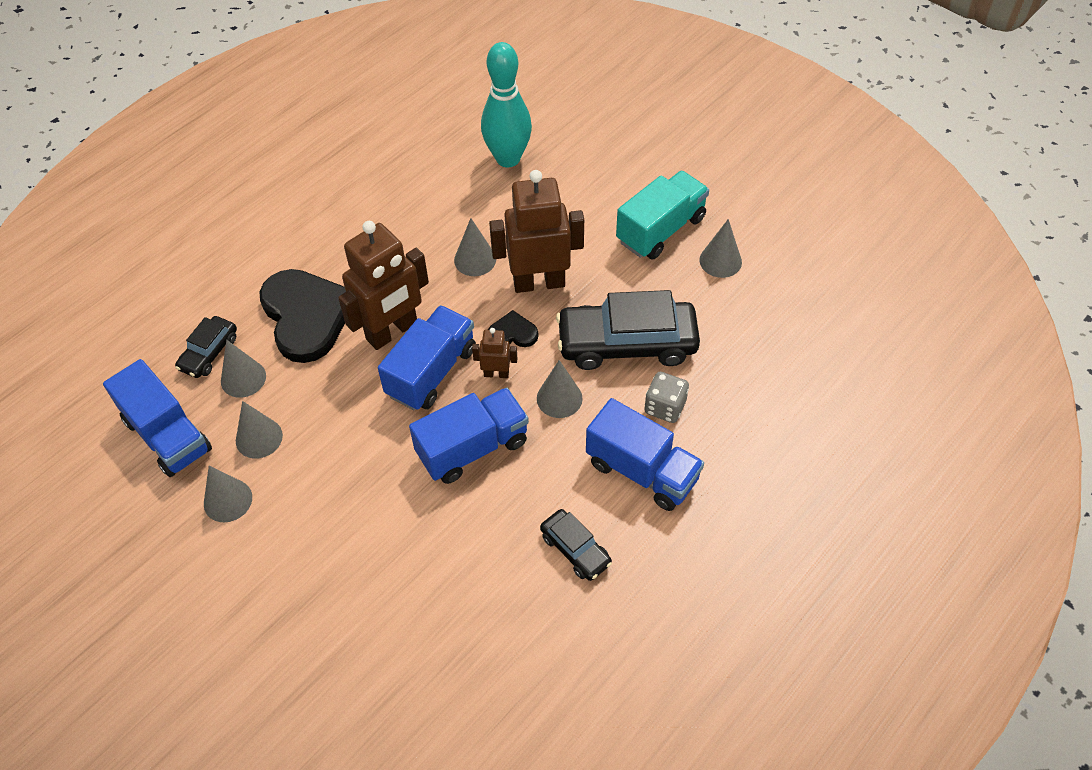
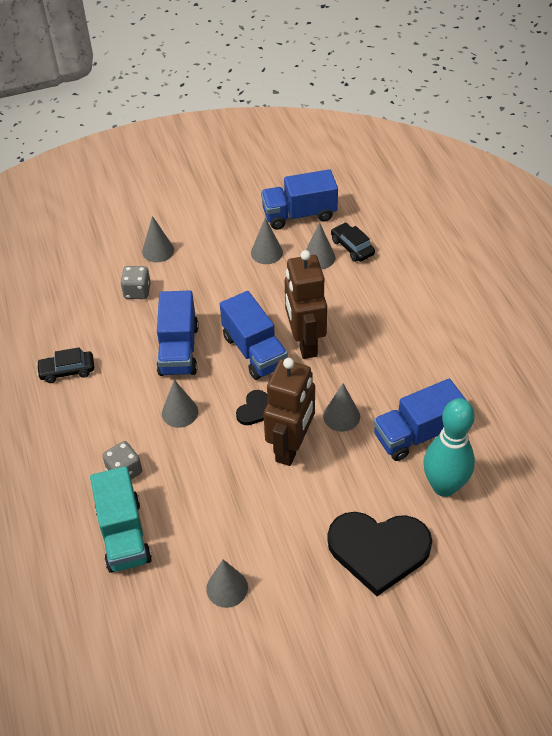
camera: 120 degrees right, 5 degrees down
(228, 500) = (232, 228): grey cone -> grey cone (158, 250)
(306, 316) = (351, 302): black heart -> black heart (378, 550)
(402, 549) = (137, 291): none -> grey dice
(496, 373) = (227, 386): brown robot -> none
(627, 343) = (195, 476): black car -> none
(642, 471) = (88, 432): blue truck -> blue truck (417, 434)
(661, 230) = (290, 561): turquoise truck -> turquoise truck (123, 534)

